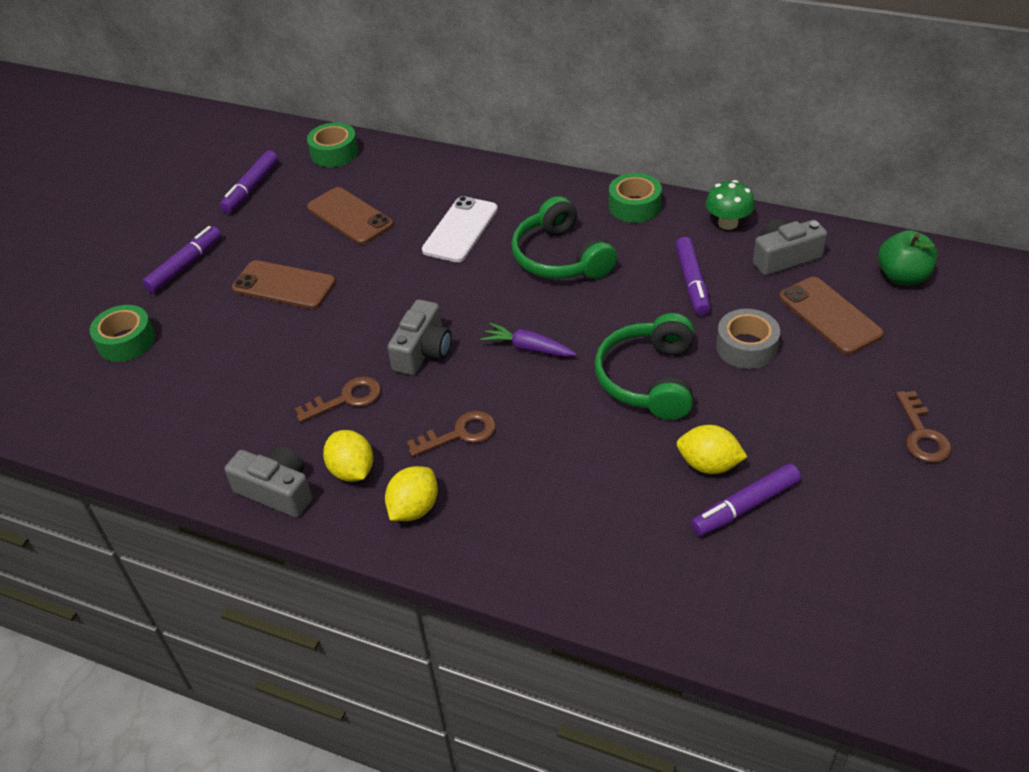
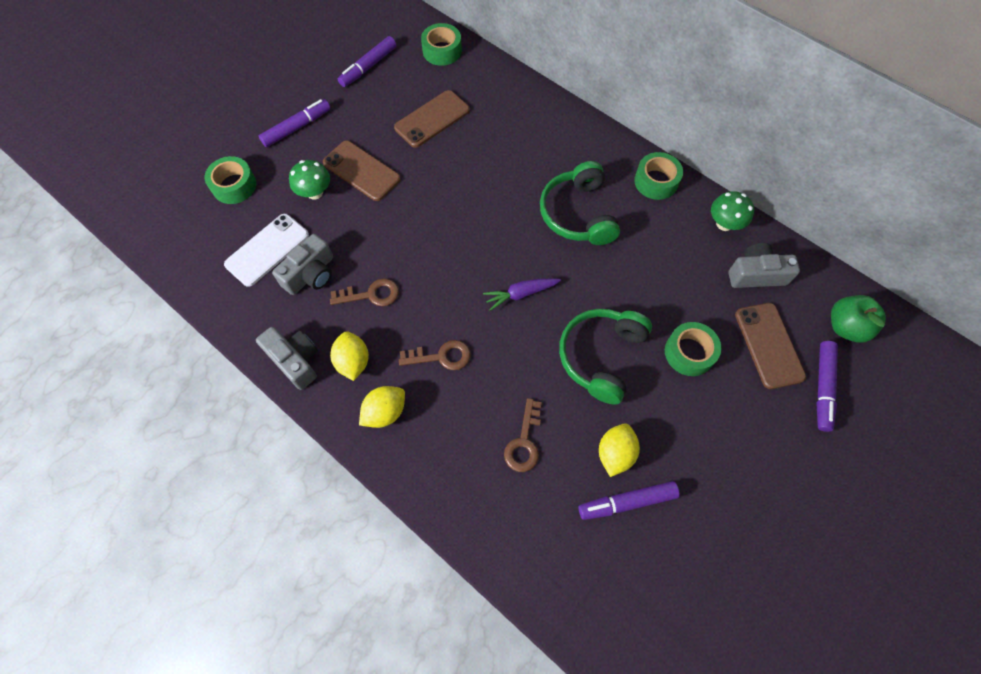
camera: 15 degrees right, 20 degrees up
(233, 321) = (315, 192): none -> green mushroom
(350, 216) = (432, 119): brown phone -> brown phone turned 75 degrees clockwise
(423, 351) = (441, 269): grey camera -> grey camera (310, 274)
(460, 230) = (511, 160): white phone -> white phone (267, 250)
(528, 348) = (520, 294): purple carrot -> purple carrot turned 60 degrees counterclockwise
(692, 282) = (671, 274): purple marker -> purple marker (822, 388)
(709, 465) = (615, 453): yellow lemon -> yellow lemon turned 75 degrees clockwise
(746, 347) = (689, 353): grey tape -> green tape
(922, 434) = (793, 487): brown key -> brown key (524, 442)

